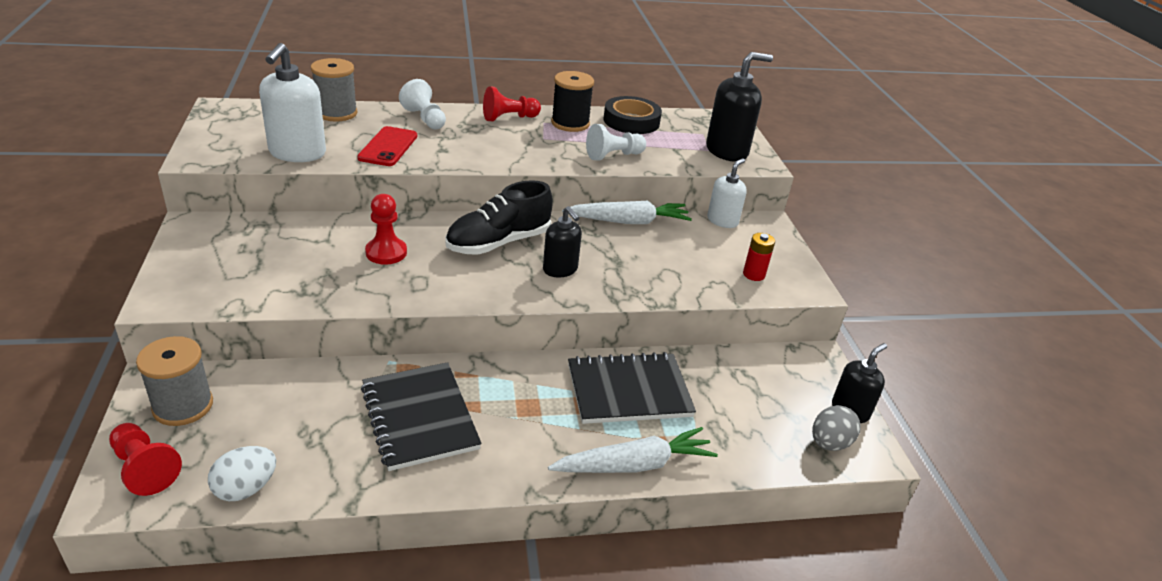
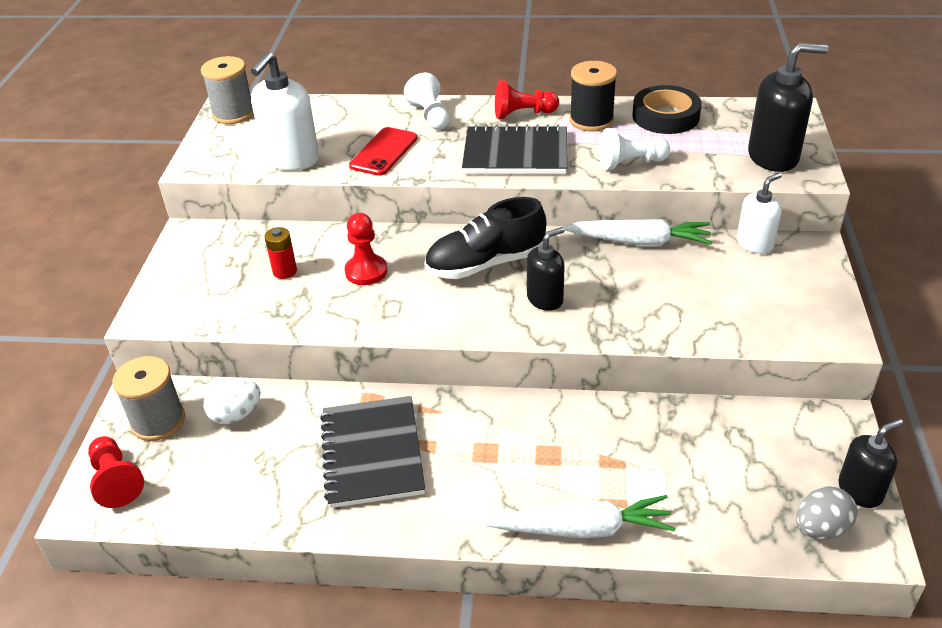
camera: 20 degrees right, 5 degrees up
(246, 488) = (198, 511): white egg -> white egg (236, 415)
(336, 113) = (340, 110): grey spool -> grey spool (233, 113)
(560, 269) = (545, 299): black soap dispenser -> black soap dispenser turned 105 degrees counterclockwise
(629, 391) = (599, 443): black notebook -> black notebook (515, 153)
(754, 274) = (773, 315): red battery -> red battery (285, 271)

